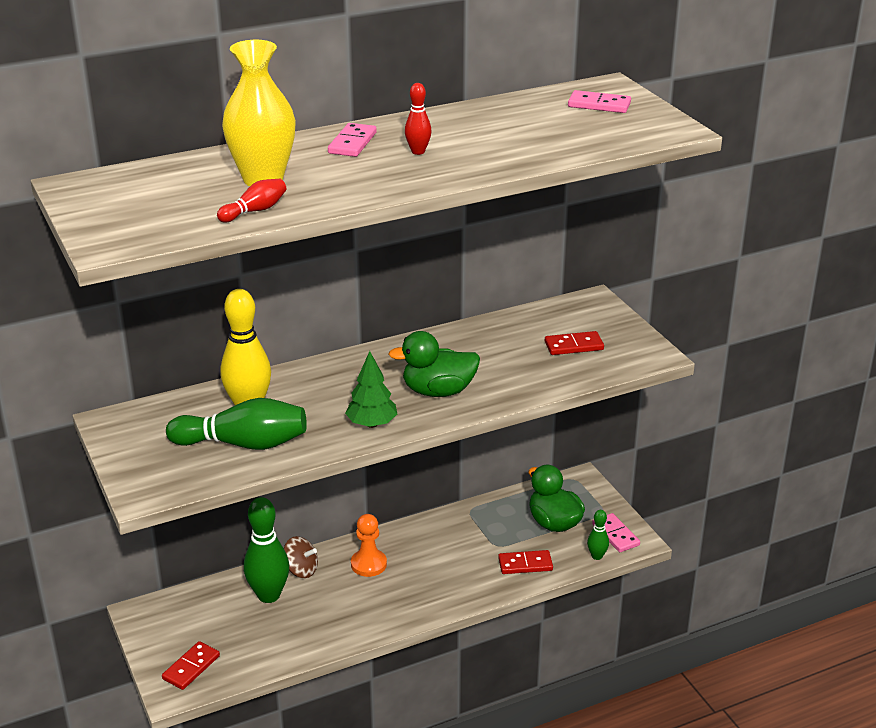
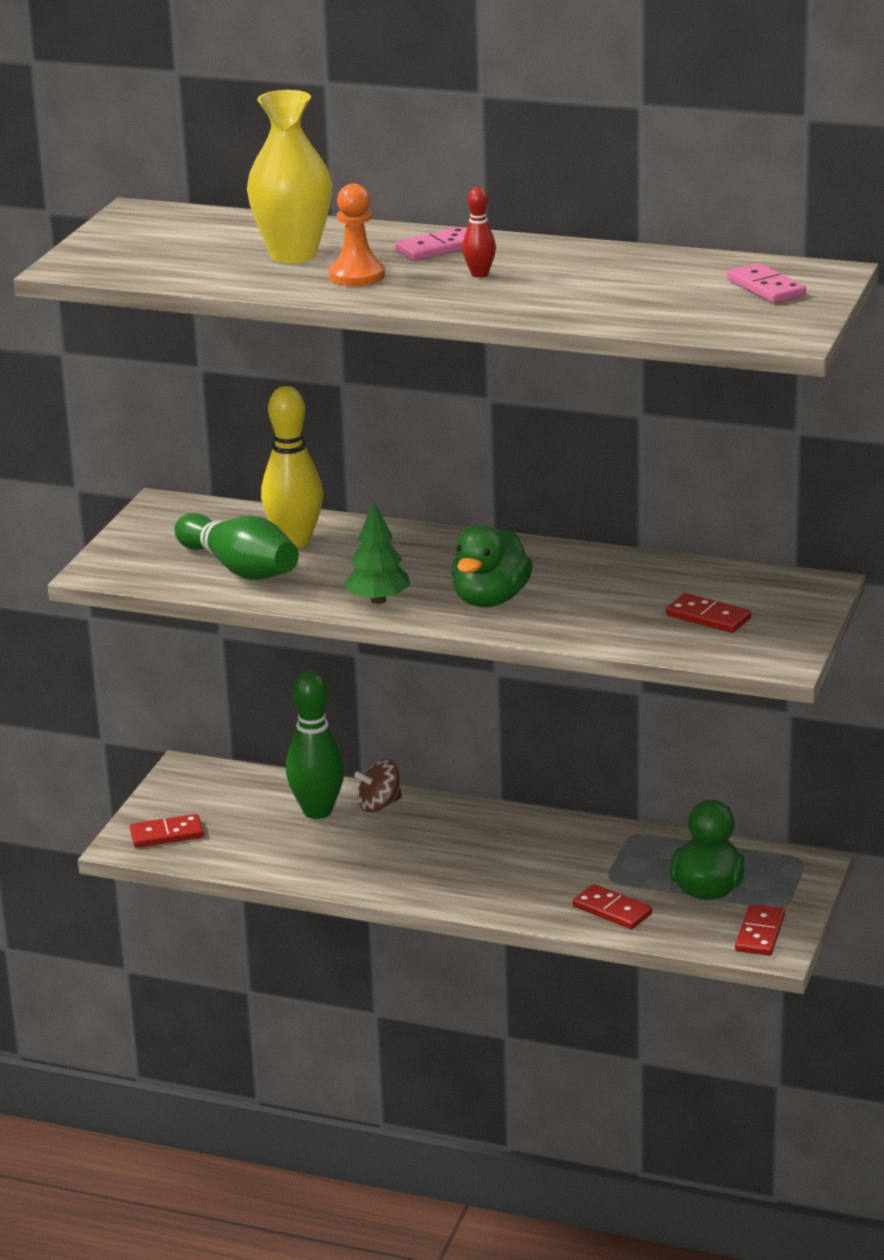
camera: 45 degrees right, 5 degrees down
(255, 211) = (231, 278): red bowling pin -> none
(301, 570) = (379, 805): brown spinning top -> brown spinning top turned 90 degrees clockwise
(368, 564) = (451, 832): orange pawn -> orange pawn (357, 276)
(438, 391) = (490, 600): green duck -> green duck turned 105 degrees counterclockwise
(597, 556) = (704, 942): green bowling pin -> none
(615, 535) = (760, 933): pink domino -> red domino

